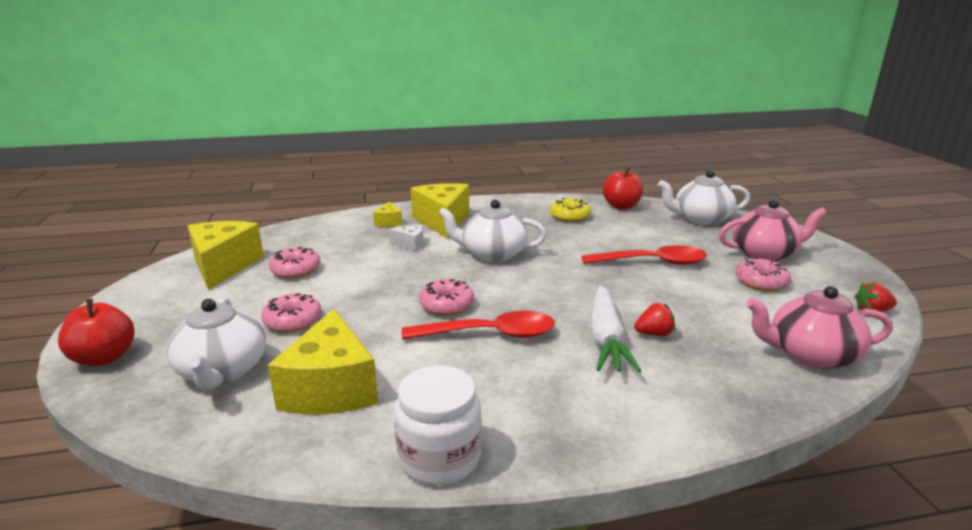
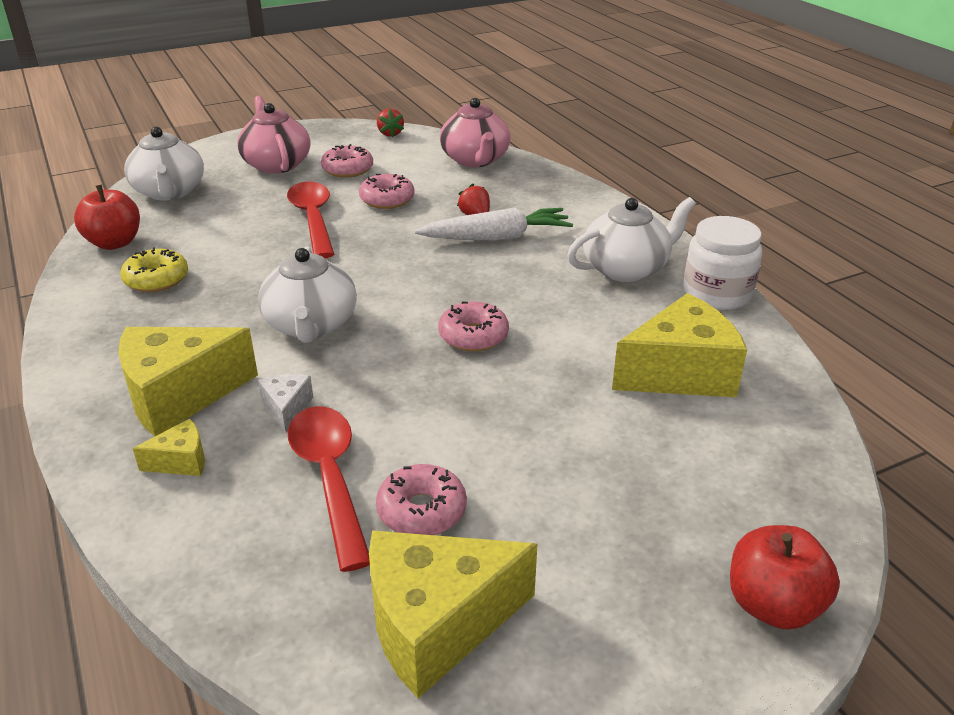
camera: 105 degrees left, 10 degrees up
(222, 371) = (712, 465): white teapot -> white teapot (626, 269)
(293, 321) = (574, 450): pink donut -> pink donut (387, 199)
(490, 334) = (523, 298): red spoon -> red spoon (330, 477)

